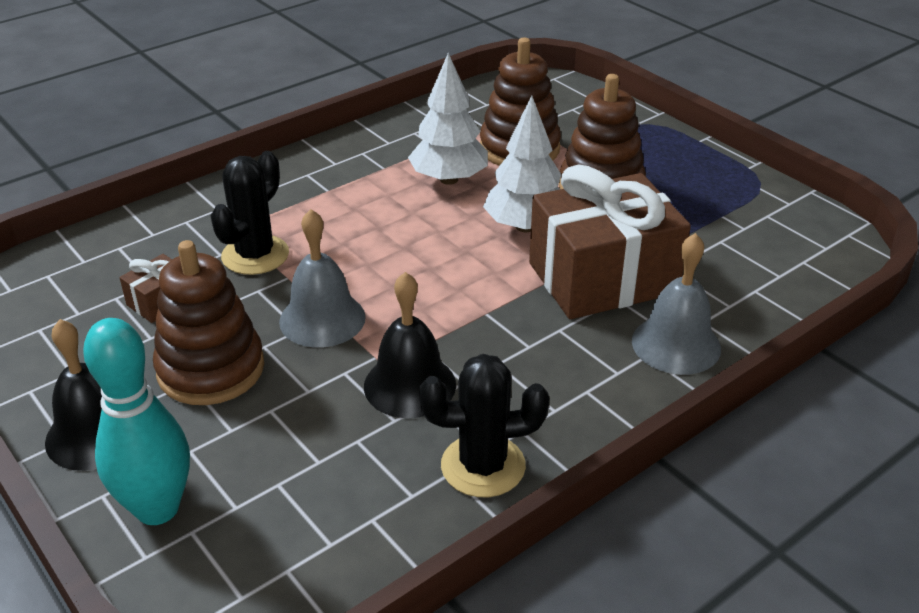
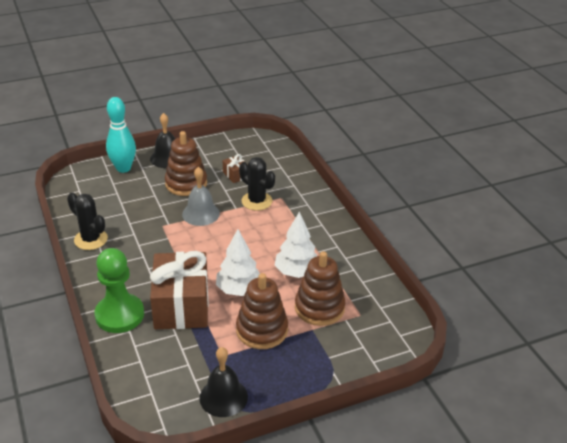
camera: 105 degrees right, 0 degrees up
(410, 385) = (145, 230): black bell -> black bell (223, 397)
(483, 466) = (91, 239): black cactus -> black cactus turned 60 degrees counterclockwise
(676, 344) = (119, 315): grey bell -> green pawn

